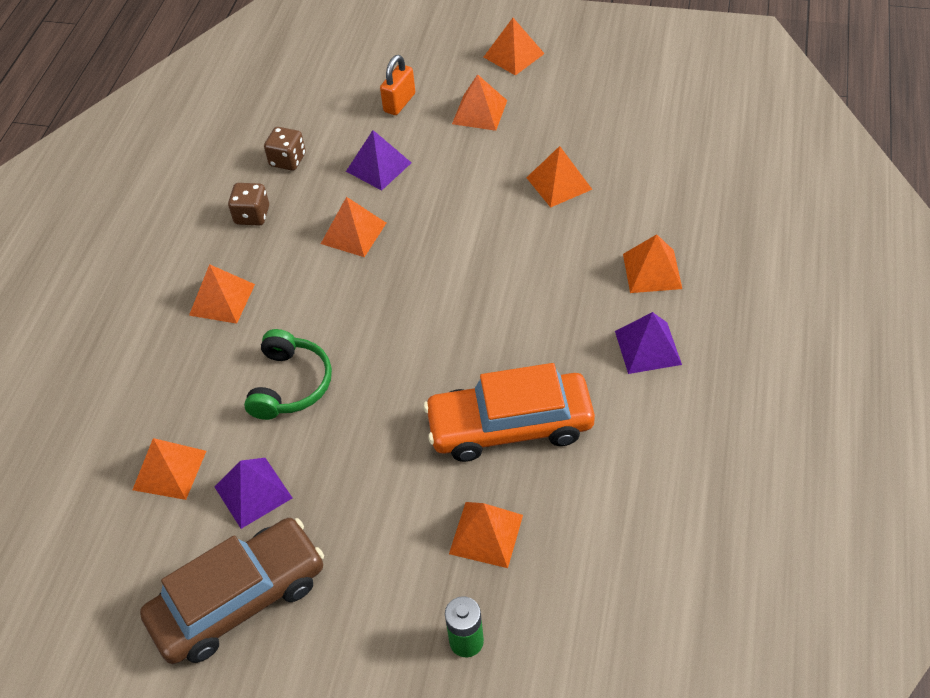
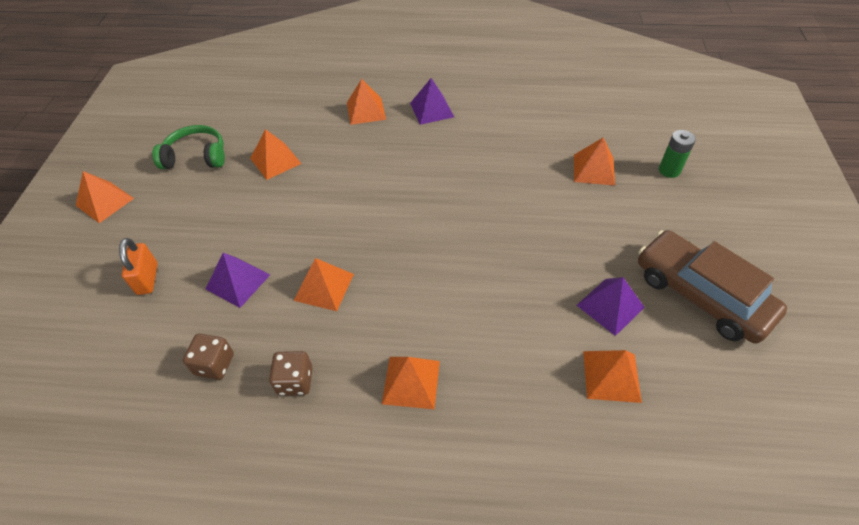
camera: 100 degrees left, 0 degrees up
(290, 384) = (500, 302): green headphones -> green headphones (196, 157)
(399, 103) = (147, 279): orange padlock -> orange padlock turned 60 degrees clockwise
(479, 112) = (177, 217): orange pyramid -> none
(510, 426) = (508, 166): orange car -> none

